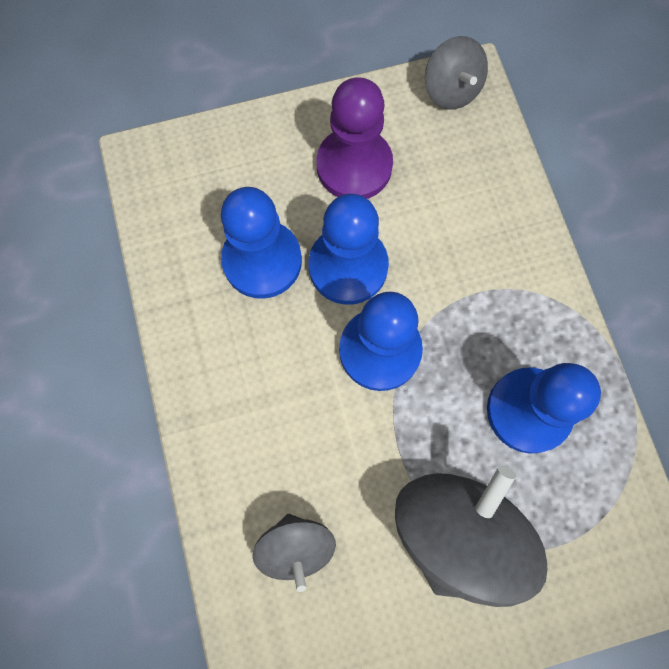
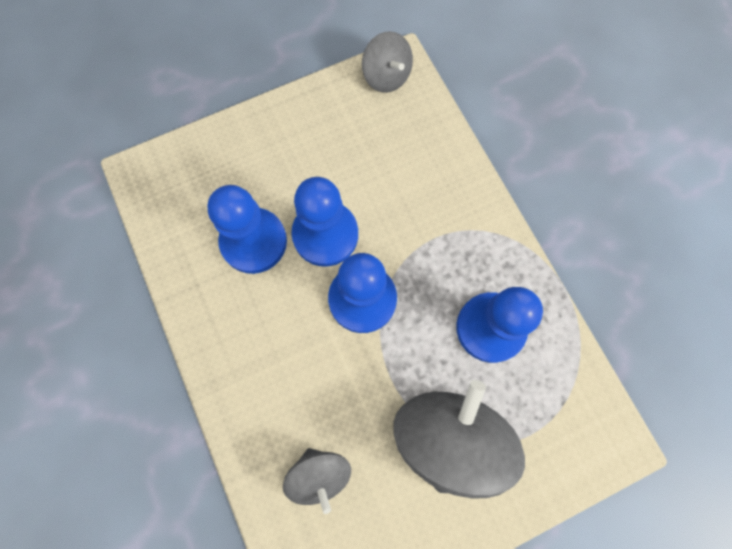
camera: 10 degrees left, 0 degrees up
(354, 166) = (317, 151): purple pawn -> none

